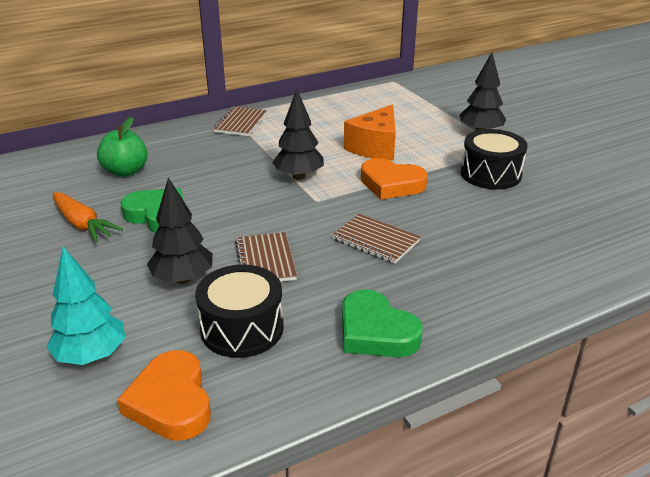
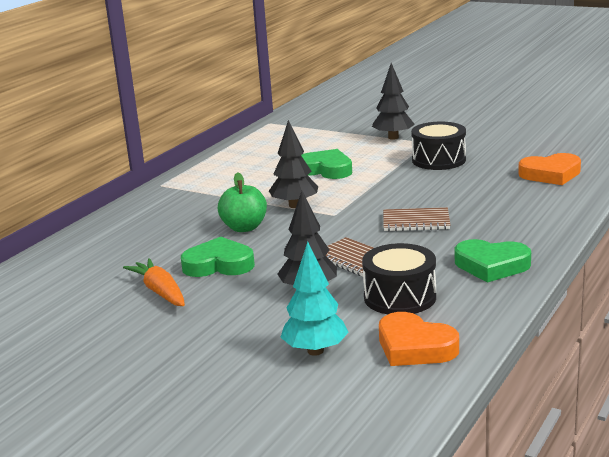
camera: 30 degrees left, 10 degrees down
(82, 224) = (160, 292): orange carrot -> orange carrot turned 135 degrees counterclockwise
(126, 171) = (133, 249): green apple -> green apple (244, 227)
(240, 123) = (180, 187): brown notebook -> none
(375, 147) = (326, 169): orange cheese -> green heart
(391, 184) = (375, 187): orange heart -> orange heart (551, 174)

